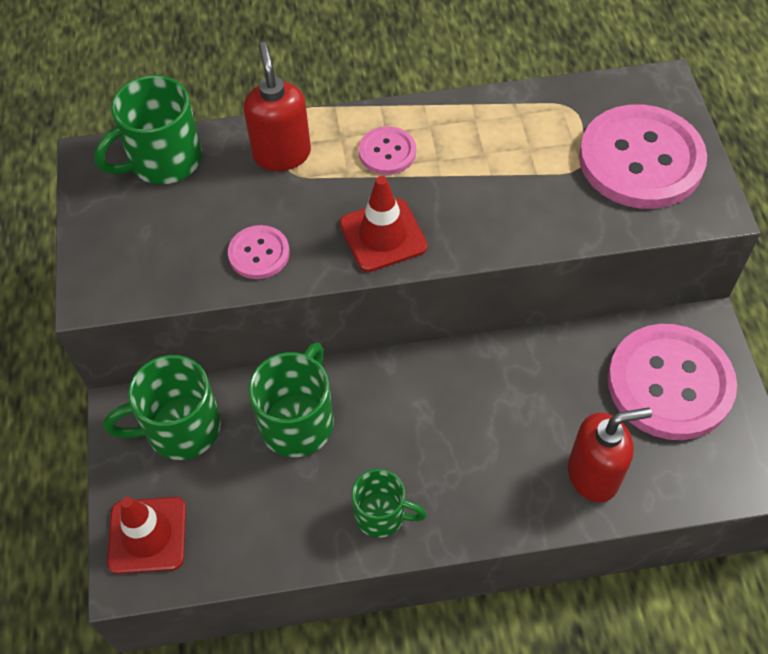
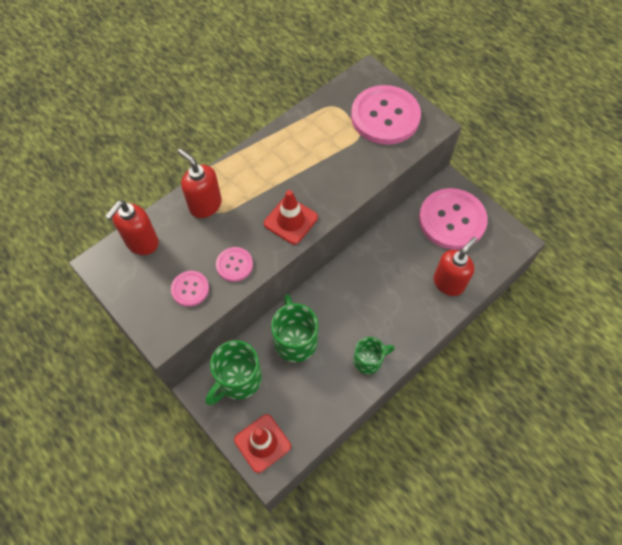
camera: 35 degrees left, 5 degrees up
(163, 160) = (142, 242): green mug -> red soap dispenser
(387, 152) = (260, 175): pink button -> pink button (190, 289)

